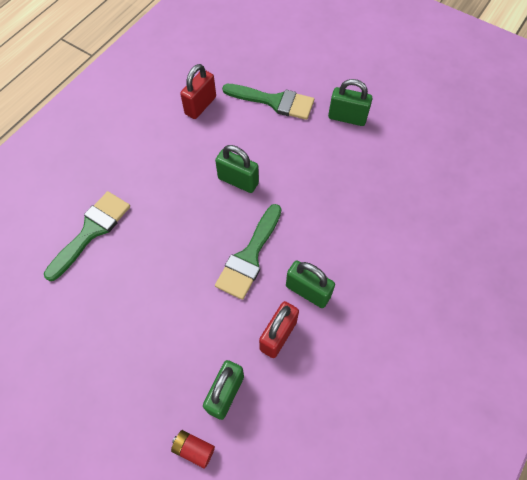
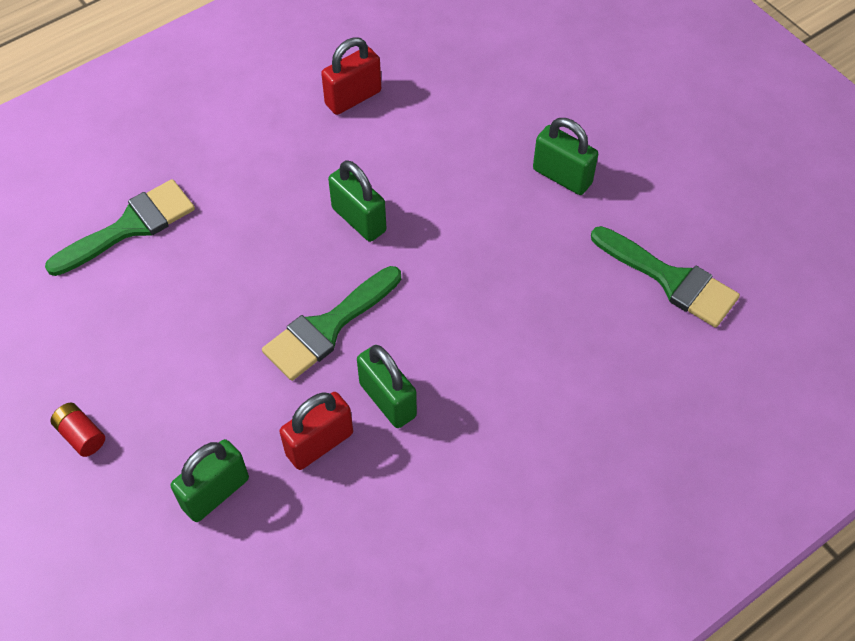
camera: 20 degrees right, 5 degrees down
(194, 449) = (144, 546): red battery -> red battery (81, 435)
(274, 101) = (463, 122): green brush -> green brush (671, 280)

